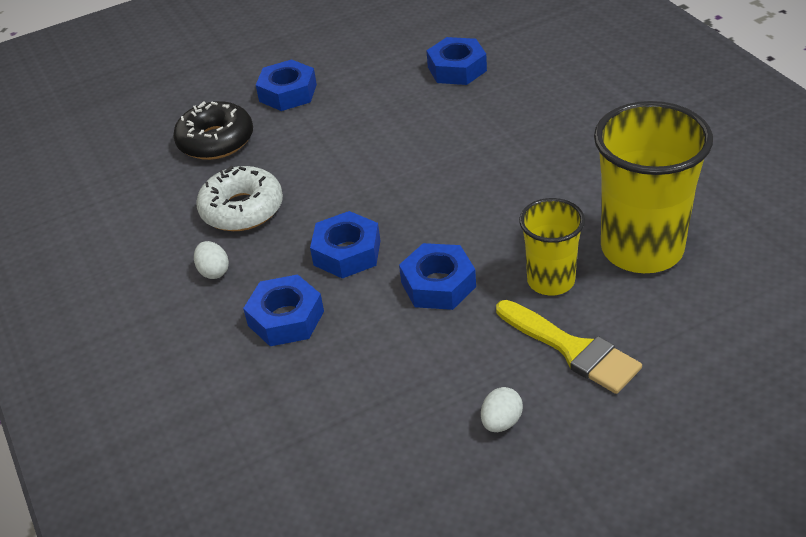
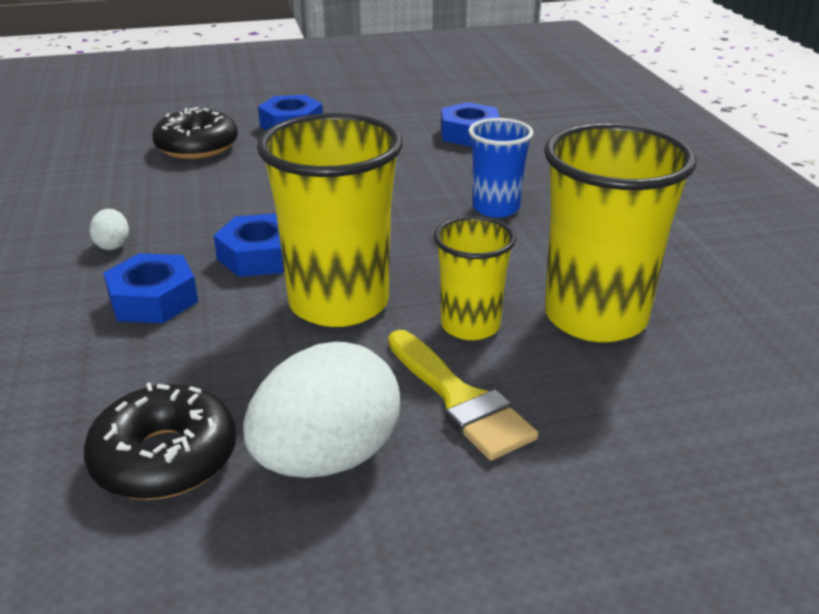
camera: 10 degrees right, 10 degrees down
(242, 209) = (181, 201): white donut -> none
(385, 453) = (165, 458): none -> black donut
(438, 284) = (339, 303): blue nut -> yellow cup
(501, 422) = (327, 458): white egg -> white egg, size x2.36
(518, 153) = (496, 208): none -> blue cup

